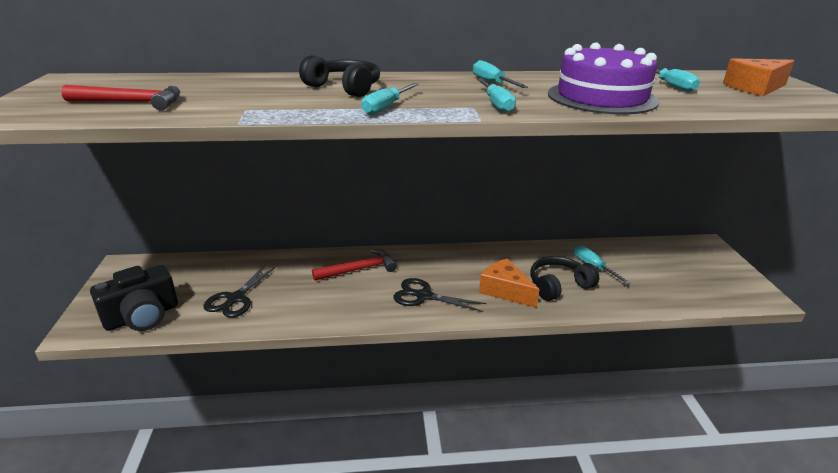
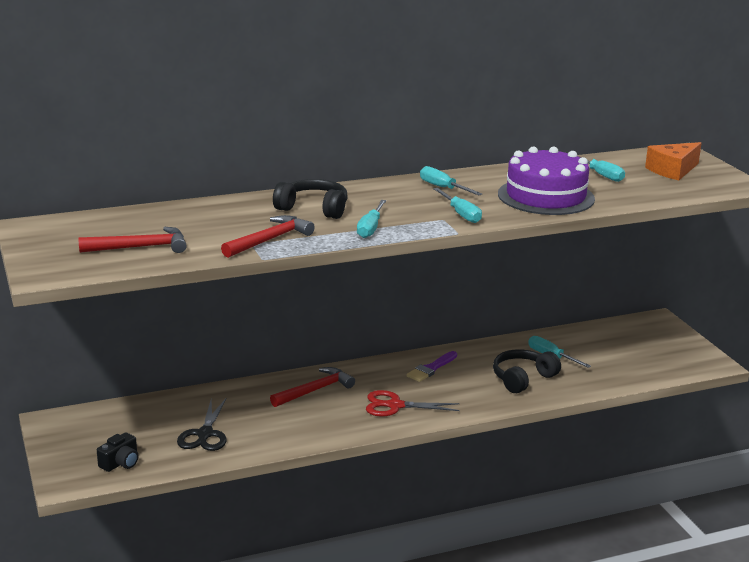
camera: 15 degrees left, 5 degrees down
(142, 316) = (120, 463): black camera -> black camera, size x0.54
(268, 108) = (270, 240): none -> red hammer
(423, 296) = (395, 405): black scissors -> red scissors
(474, 263) = (431, 368): none -> purple brush
(505, 291) = (472, 390): orange cheese -> none

